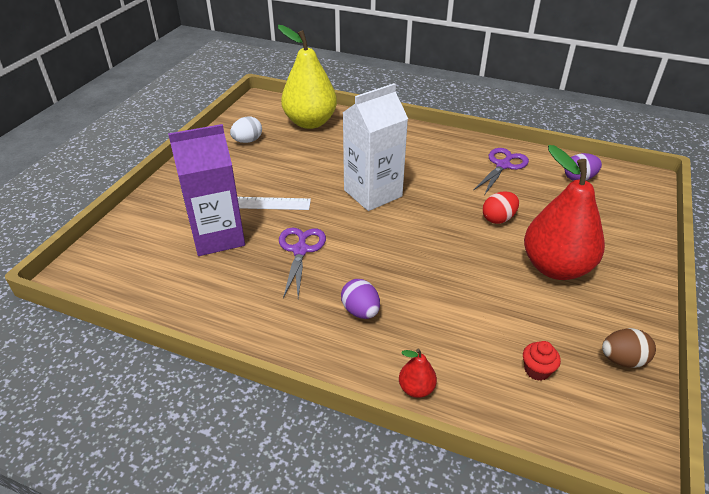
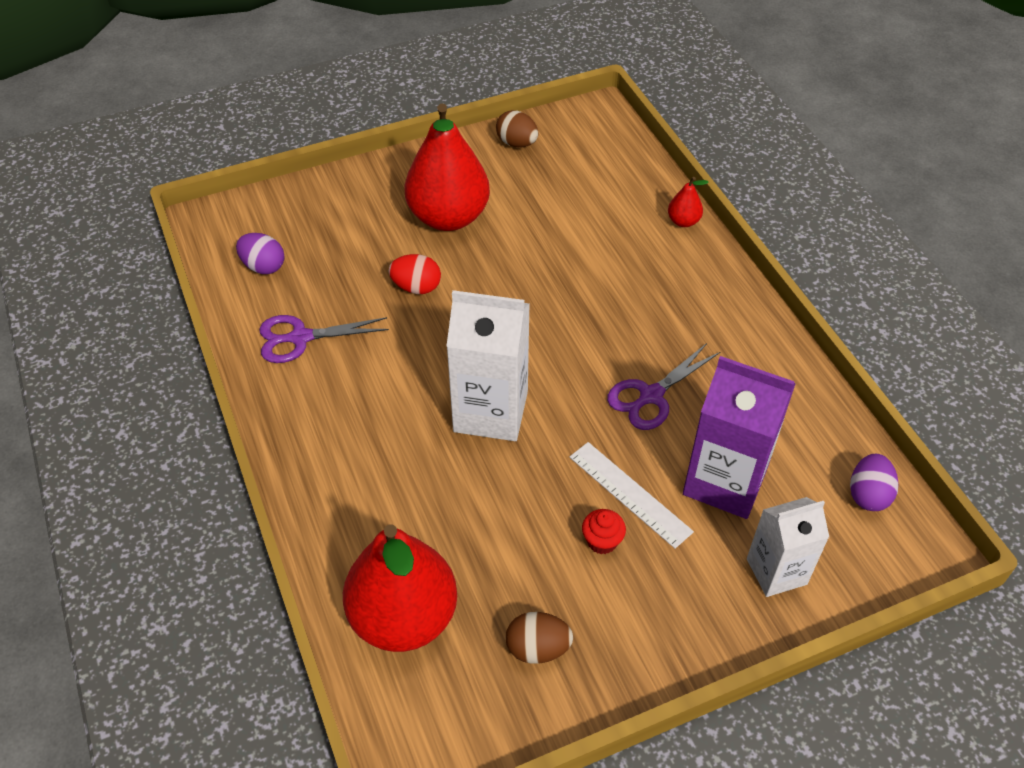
camera: 135 degrees left, 10 degrees up
(158, 217) = (776, 571): none -> white carton
(247, 141) = (537, 648): white egg -> brown egg
(310, 122) = (404, 617): yellow pear -> red pear
(360, 311) = (660, 298): purple egg -> purple egg (868, 495)
(537, 370) = (583, 176): red cupcake -> red cupcake (602, 541)

